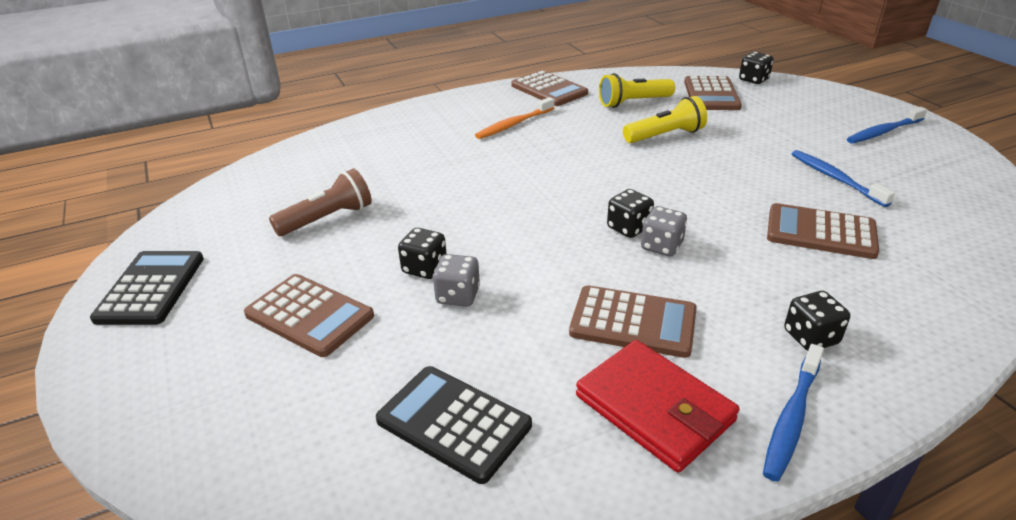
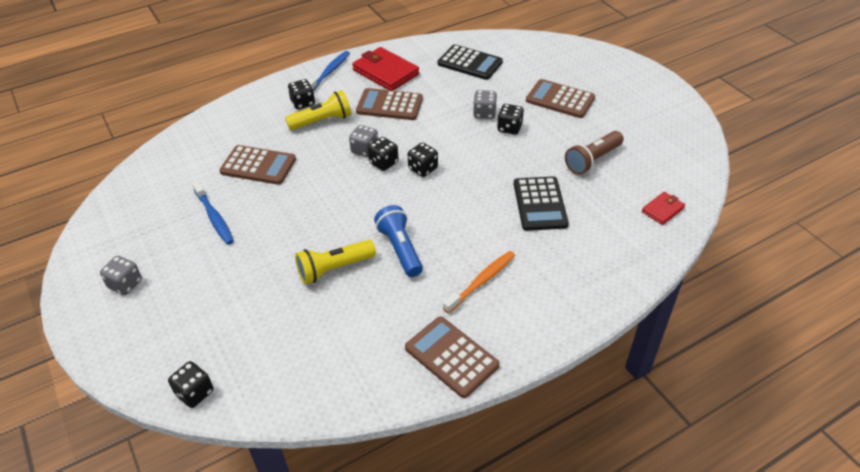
camera: 175 degrees right, 10 degrees up
(151, 288) = (662, 108): black calculator -> black calculator (540, 204)
(288, 167) = (662, 210): none -> red wallet
(570, 218) = (423, 169): none -> black dice
(596, 147) = (400, 249): none -> blue flashlight
(633, 102) = (354, 330): yellow flashlight -> yellow flashlight (322, 121)
(711, 94) = (261, 352): brown calculator -> none
(883, 132) = (125, 284): blue toothbrush -> grey dice

